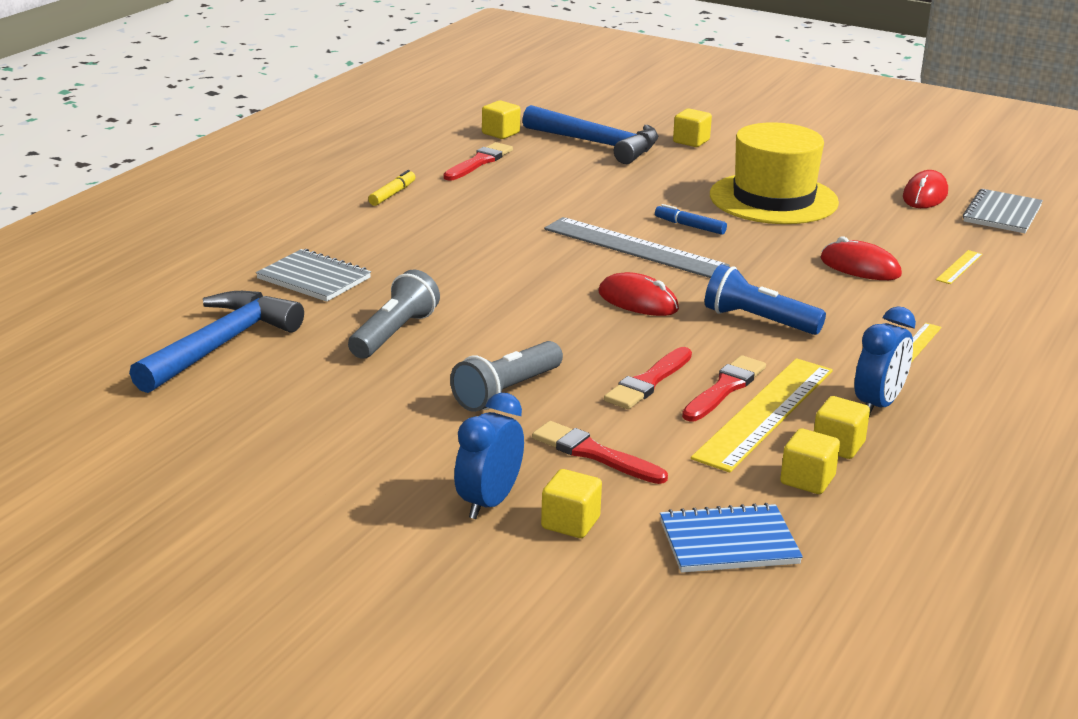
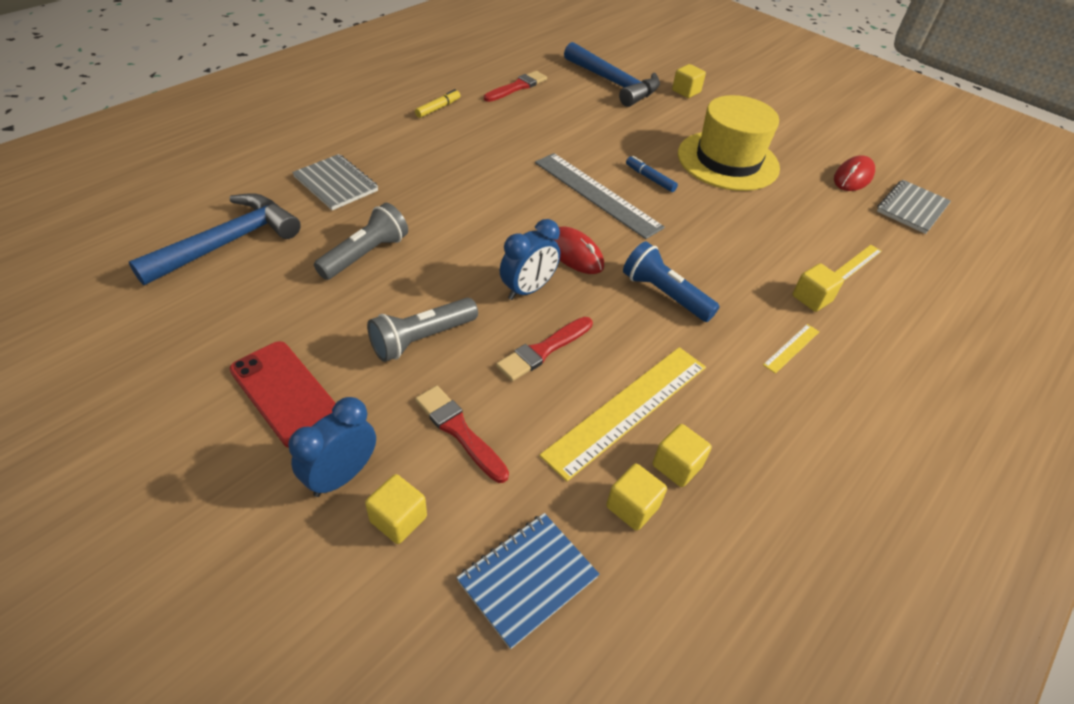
camera: 10 degrees right, 20 degrees up
(382, 453) = (285, 393): none -> red phone
(500, 133) = (546, 62): yellow cube -> yellow cube (811, 298)
(725, 388) = (604, 371): red brush -> none
(728, 542) = (527, 579): blue notebook -> blue notebook turned 45 degrees counterclockwise
(860, 267) = (772, 248): red mouse -> none
(878, 405) = (731, 419): blue clock -> blue clock (528, 289)

